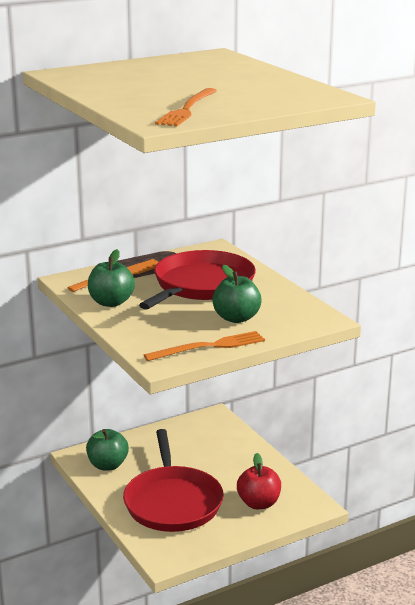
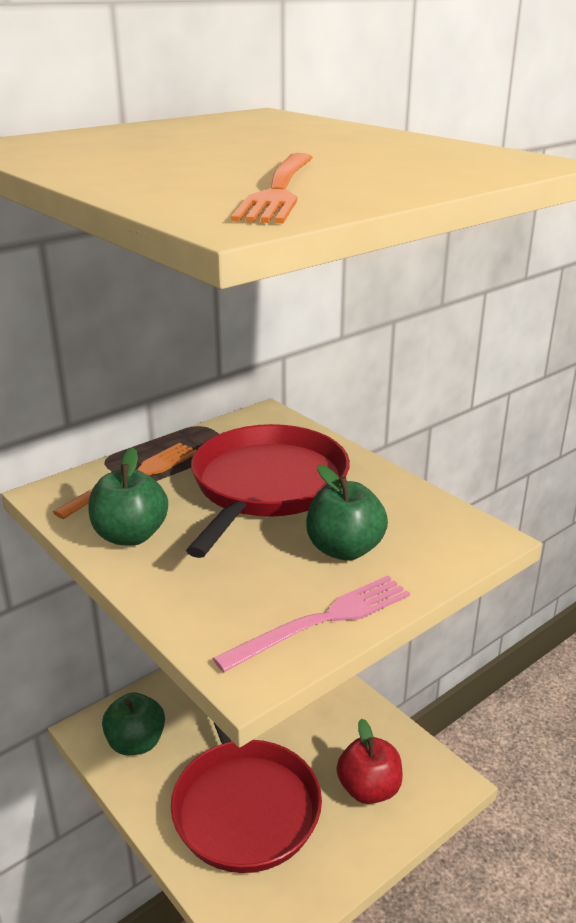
camera: 10 degrees left, 5 degrees up
(209, 347) = (322, 621): orange fork -> pink fork

